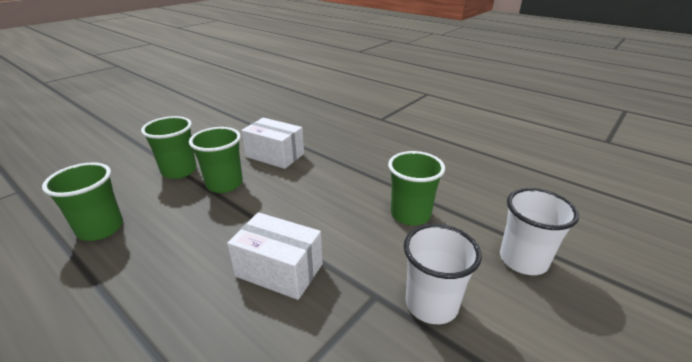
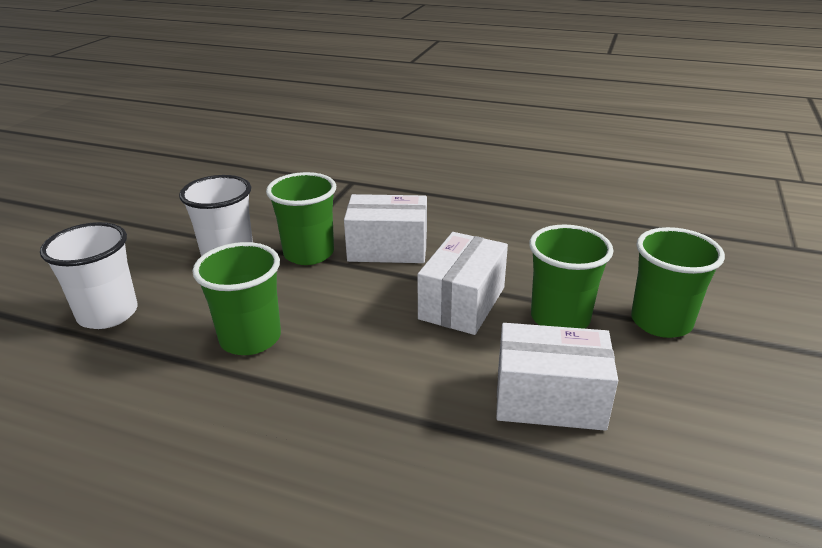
camera: 160 degrees right, 0 degrees up
(100, 228) = (615, 238): green cup -> green cup (309, 253)
(267, 206) = (462, 303): none -> white box

